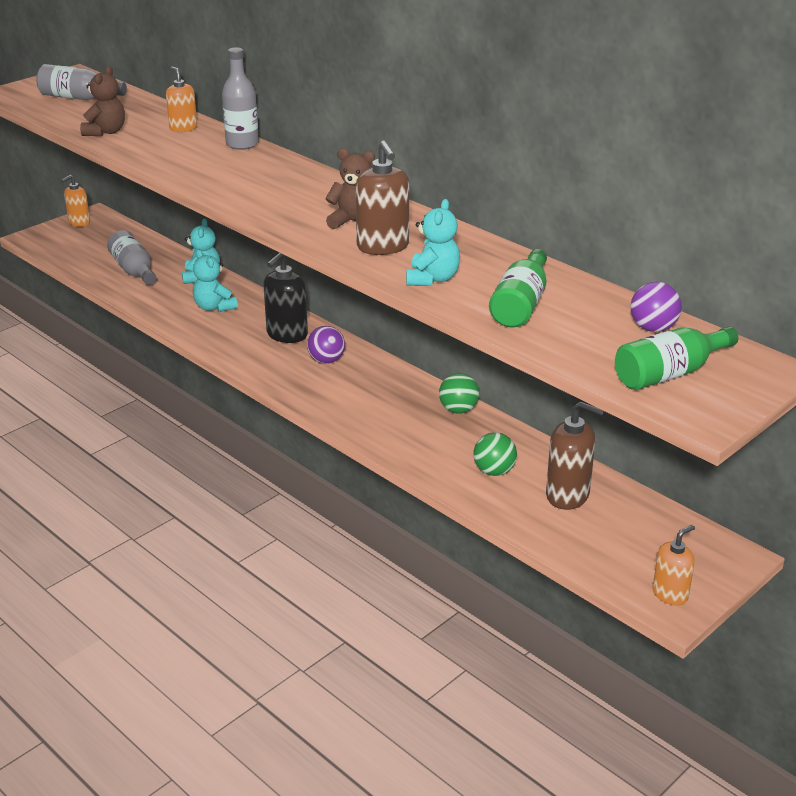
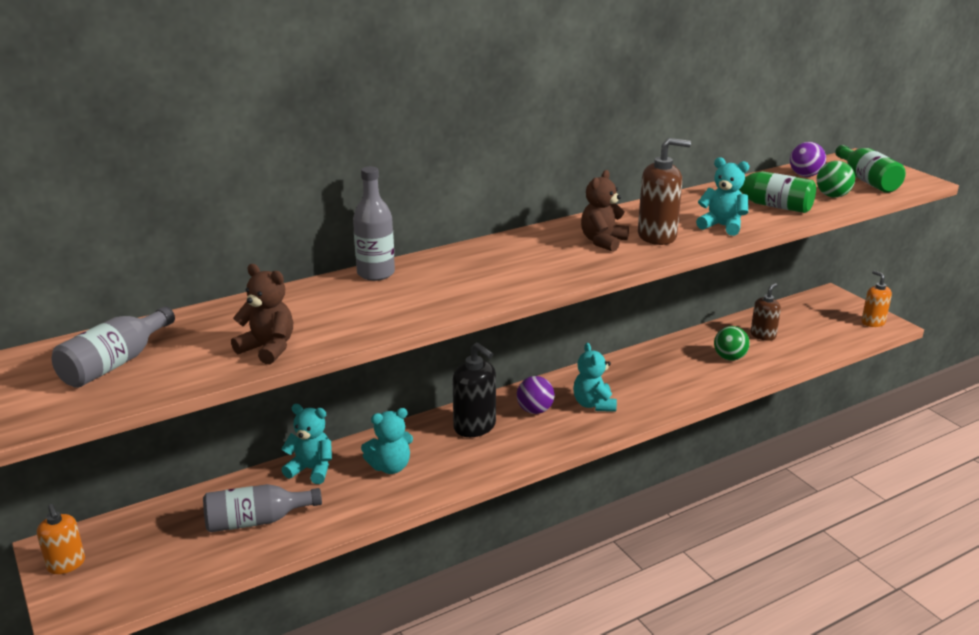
camera: 75 degrees left, 5 degrees down
(183, 128) = (298, 301): orange soap dispenser -> none
(350, 391) = (594, 404): none -> turquoise teddy bear
(458, 410) = (638, 358): green ball -> green ball (832, 196)
(568, 495) = (763, 335): brown soap dispenser -> brown soap dispenser, size x0.65

